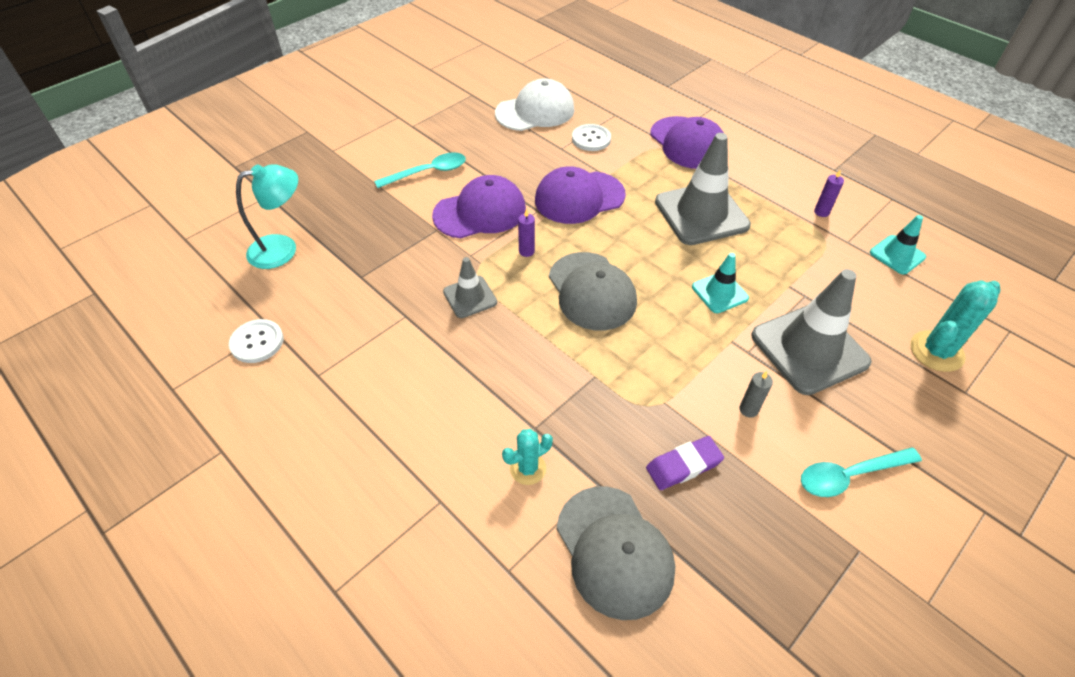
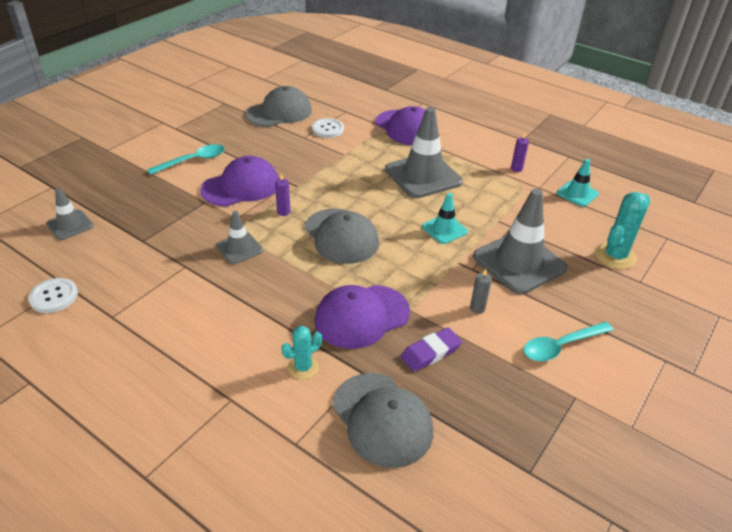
camera: 10 degrees left, 10 degrees down
(283, 249) = (70, 225): turquoise lamp -> grey traffic cone
(535, 111) = (279, 112): white cap -> grey cap
(579, 197) = (323, 171): purple cap -> purple cap (362, 316)

